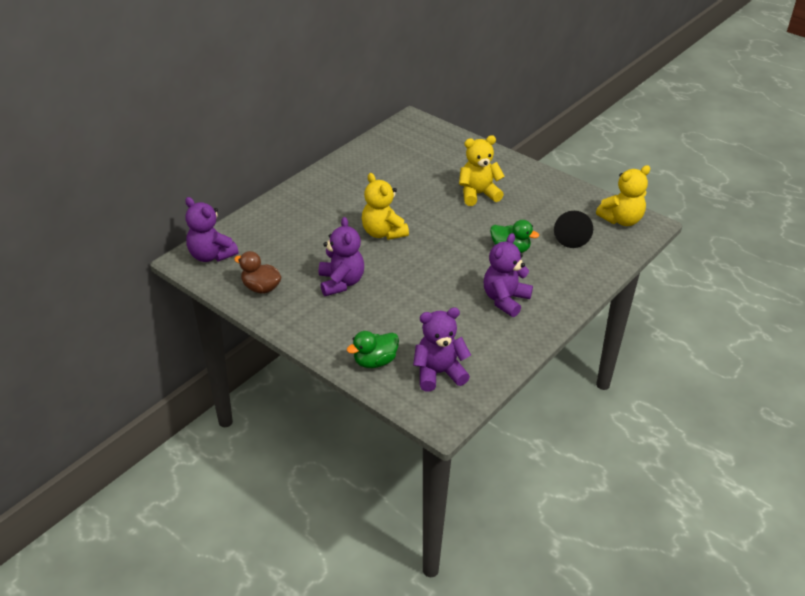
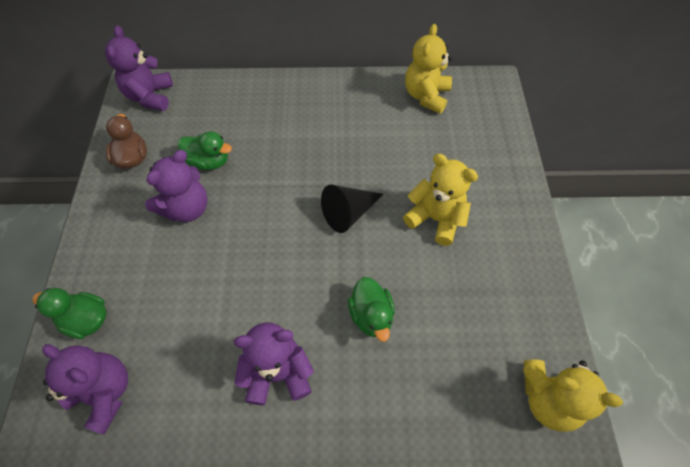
camera: 50 degrees right, 20 degrees up
(314, 256) = (209, 162): none -> green duck
(383, 233) = (292, 186): yellow teddy bear -> yellow teddy bear (426, 96)
(571, 236) = (457, 362): black cone -> black cone (348, 213)

